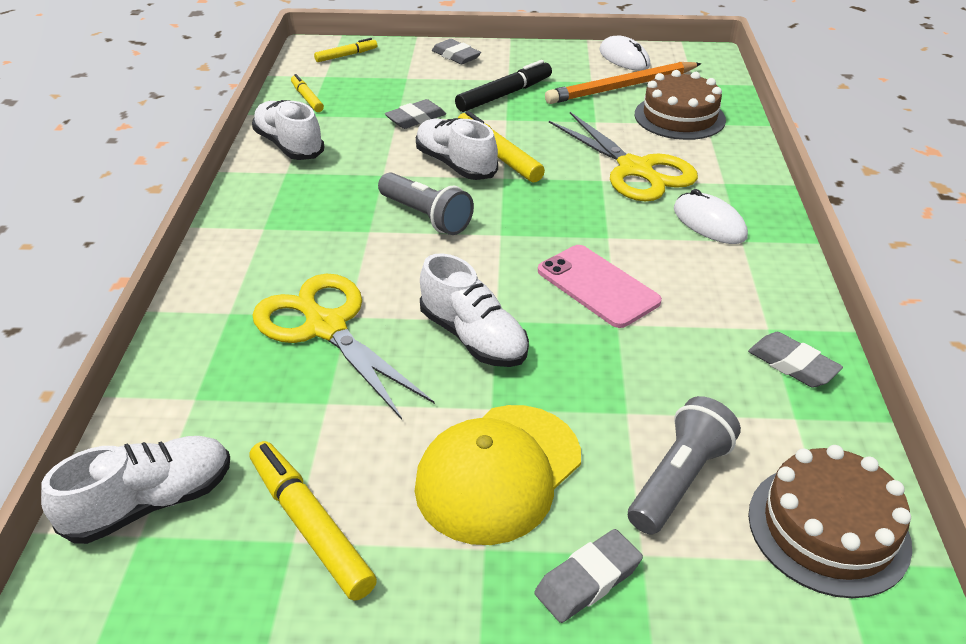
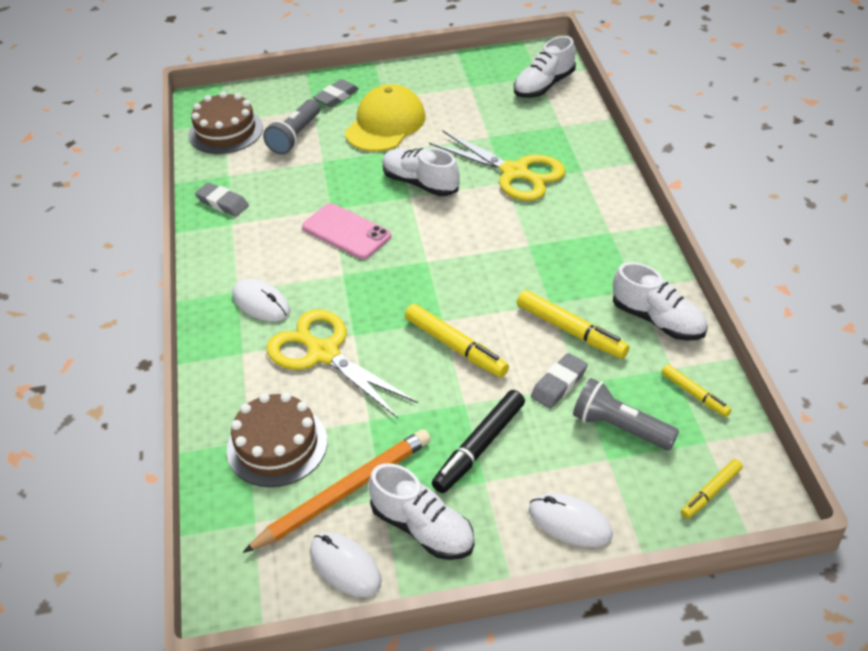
camera: 170 degrees right, 5 degrees up
(310, 525) = (465, 91): yellow marker -> yellow marker (571, 331)
(426, 217) = (491, 265): grey flashlight -> grey flashlight (620, 427)
(455, 164) = (491, 327): white shoe -> white shoe (423, 528)
(456, 56) = (570, 522): grey eraser -> white mouse

